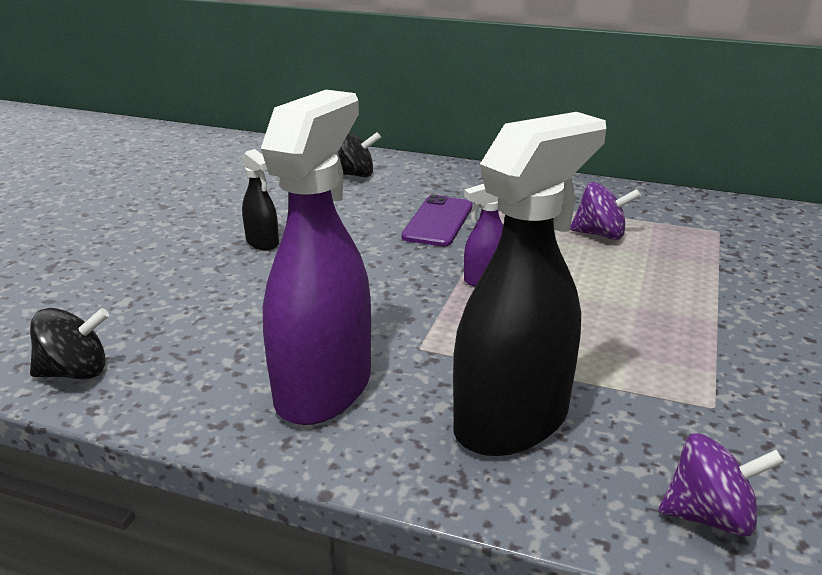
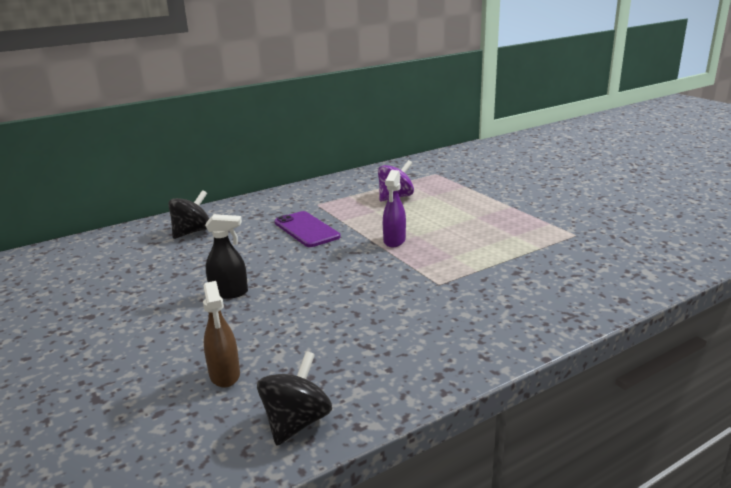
camera: 50 degrees left, 5 degrees down
(124, 303) = (225, 375): none -> brown spray bottle
(324, 388) = (443, 326): purple spray bottle -> none
(512, 420) = (536, 283): black spray bottle -> none
(709, 515) = (648, 267): purple spinning top -> none

